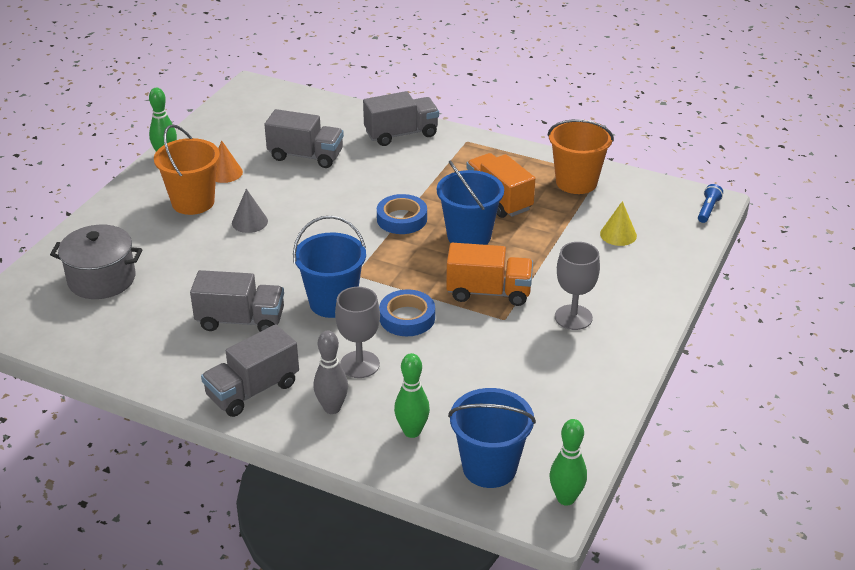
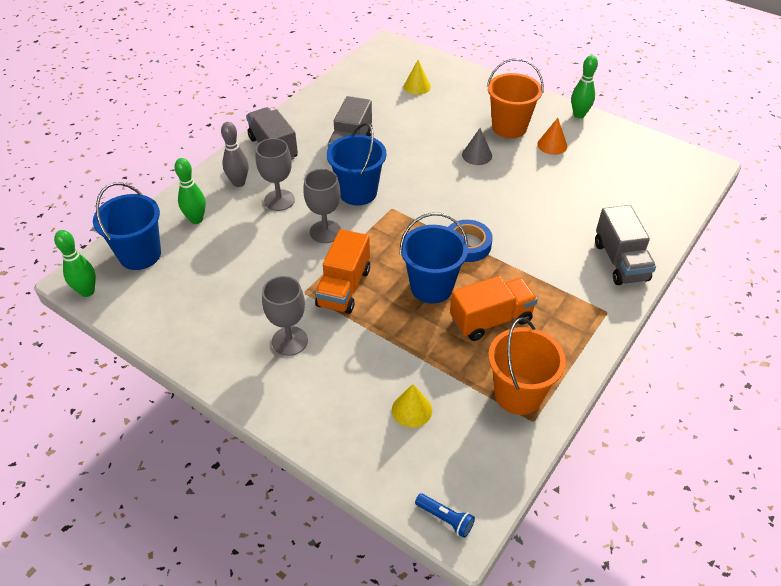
camera: 100 degrees right, 10 degrees up
(102, 279) = (417, 86): grey pot -> yellow cone
(306, 156) = (578, 192): grey truck -> none
(407, 318) = (325, 232): blue tape -> grey goblet

